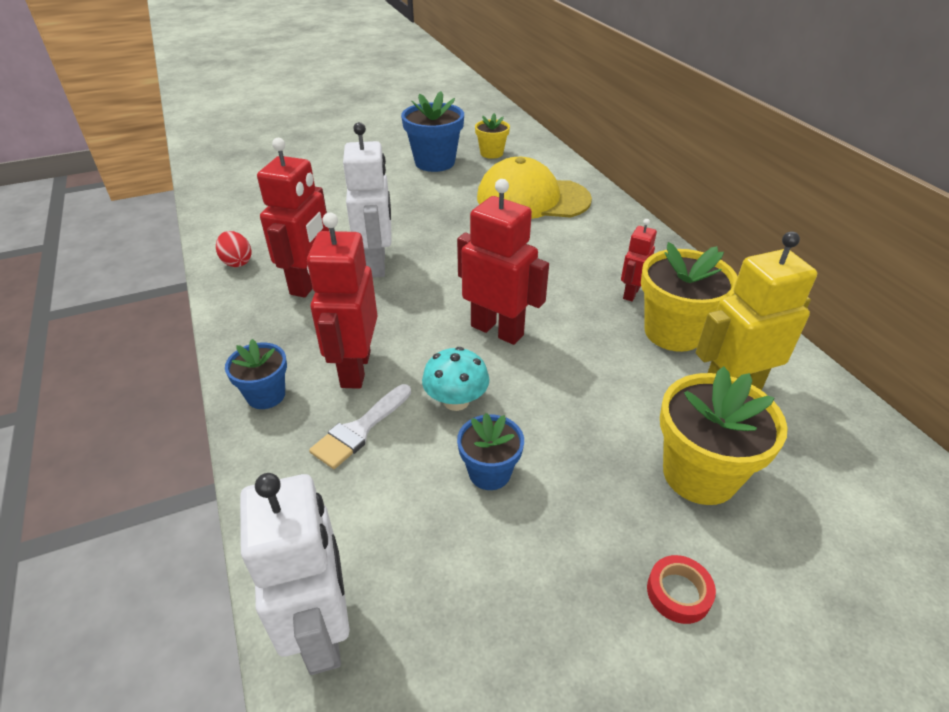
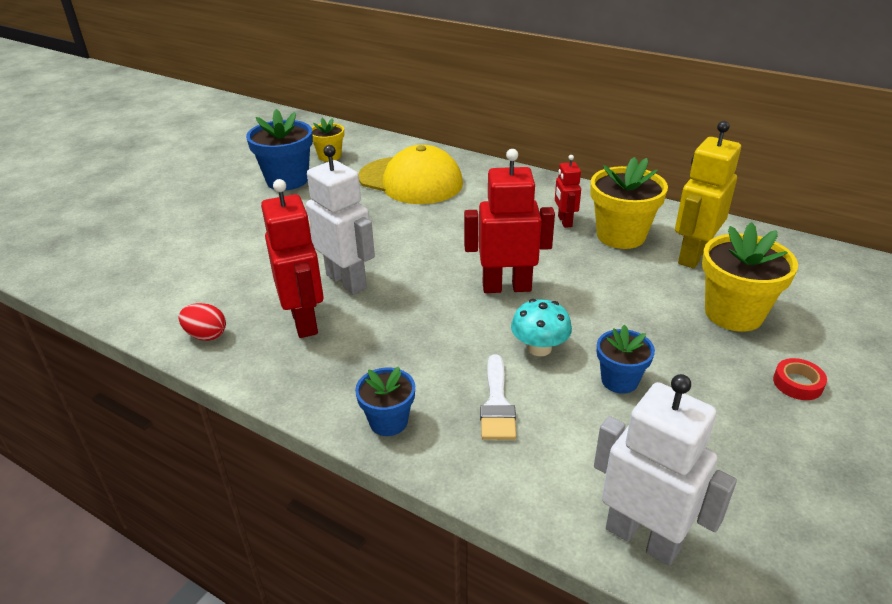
camera: 35 degrees left, 5 degrees down
(355, 369) = (436, 365): red robot -> none
(532, 199) = (410, 181): yellow cap -> yellow cap turned 120 degrees counterclockwise

